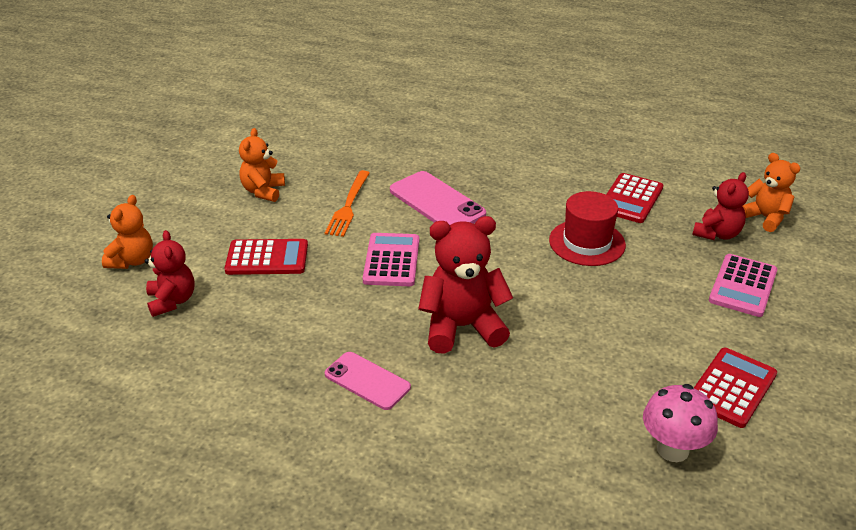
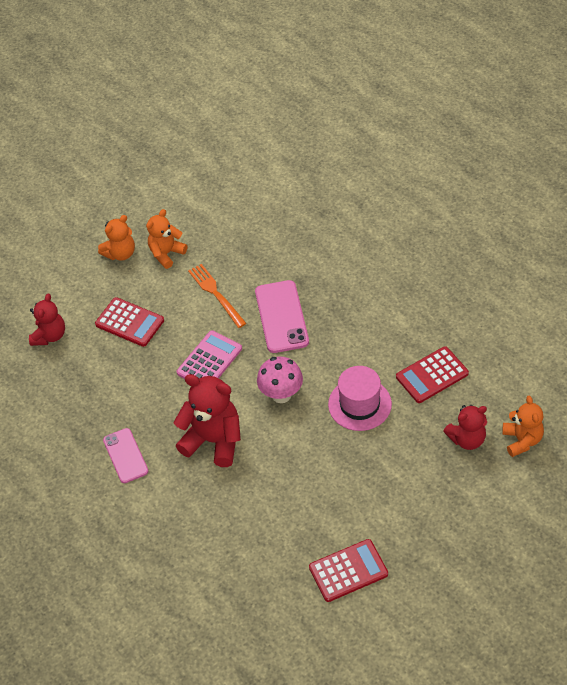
camera: 35 degrees right, 15 degrees up
(132, 260) = (44, 288): orange teddy bear -> orange teddy bear (120, 253)
(348, 206) = (216, 294): orange fork -> orange fork turned 105 degrees clockwise
(587, 242) = (359, 404): red hat -> pink hat
(672, 449) = (269, 594): pink mushroom -> pink mushroom (281, 394)
(743, 286) = (438, 495): pink calculator -> none

